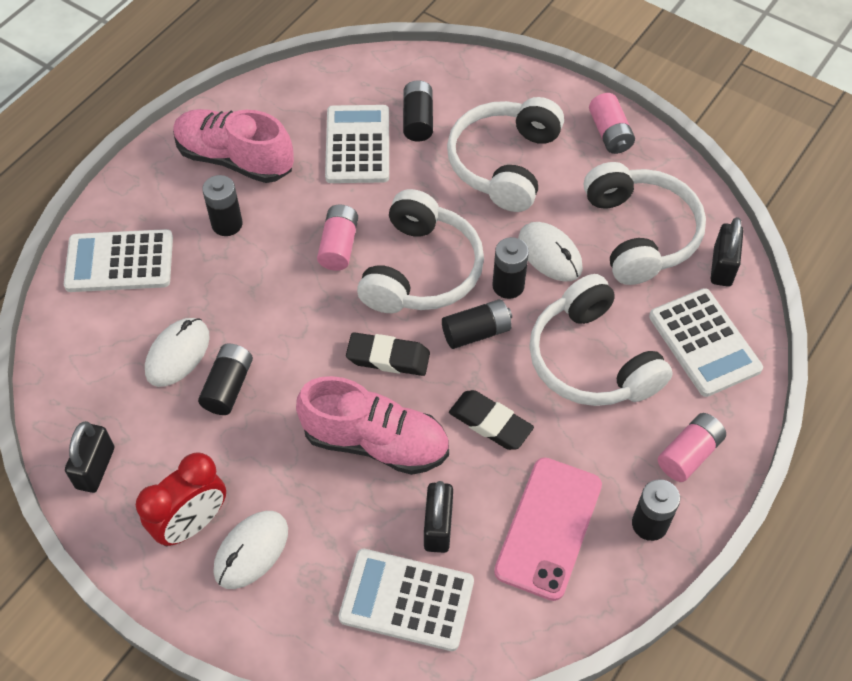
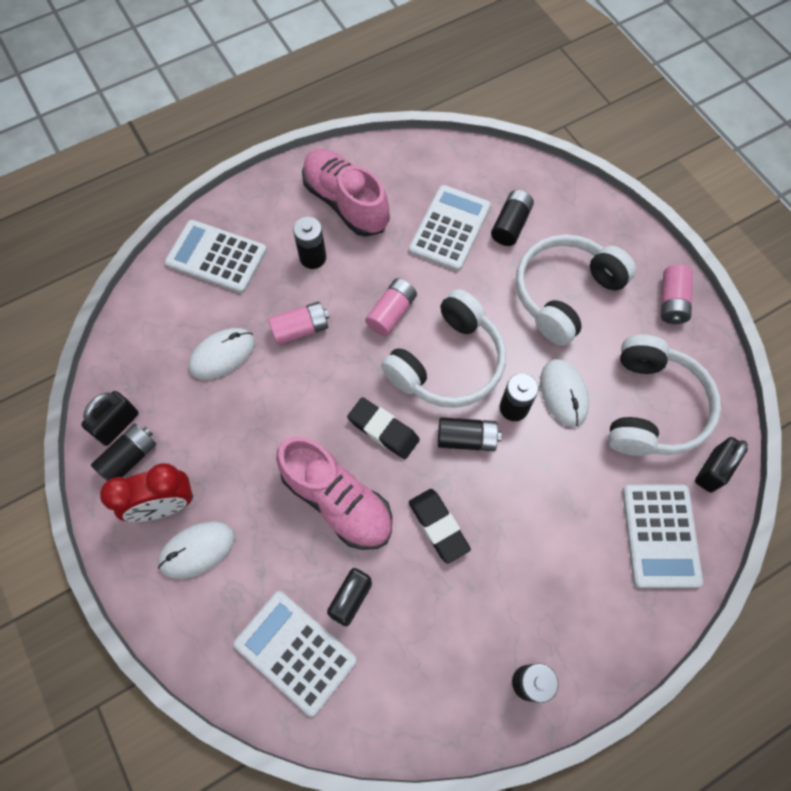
camera: 25 degrees right, 10 degrees up
(228, 386) = (247, 400): black battery -> black battery (130, 458)
(548, 528) = (441, 644): pink phone -> none
(591, 360) = (552, 507): white headphones -> none
(689, 454) = (595, 634): pink battery -> pink battery (300, 329)

